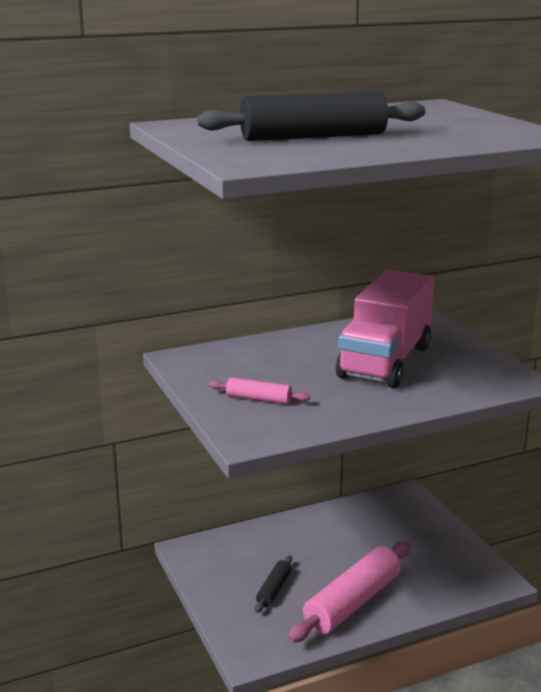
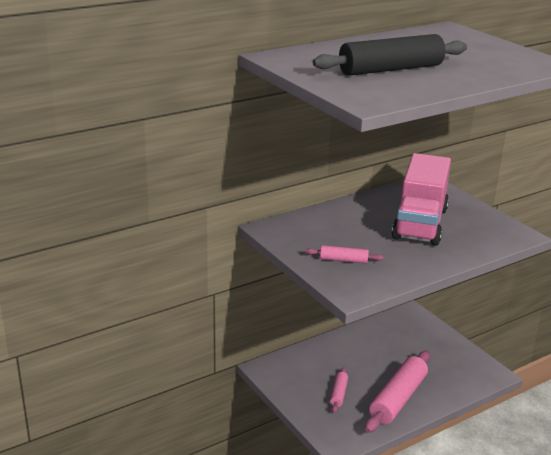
camera: 10 degrees left, 5 degrees up
(274, 589) = (338, 394): black rolling pin -> pink rolling pin

